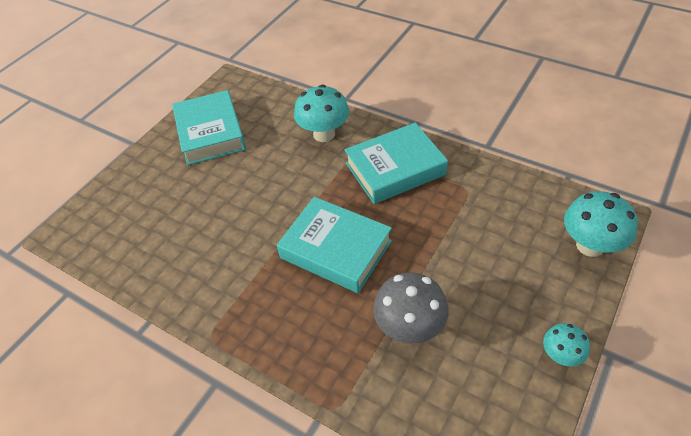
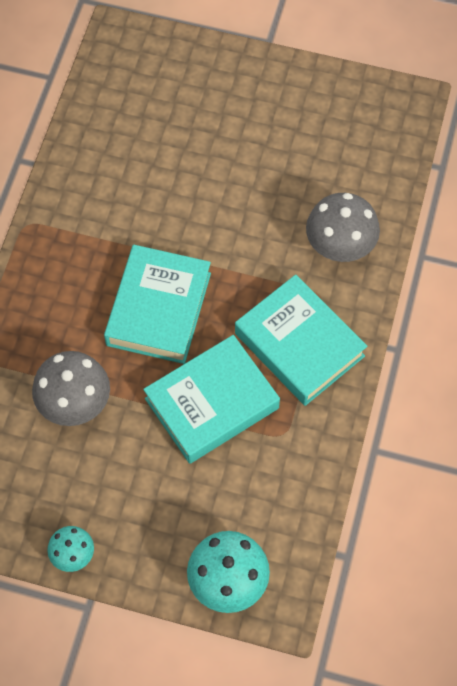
camera: 70 degrees right, 15 degrees up
(210, 133) = (306, 117): turquoise book -> turquoise book (212, 403)
(324, 134) = (339, 247): turquoise mushroom -> grey mushroom

